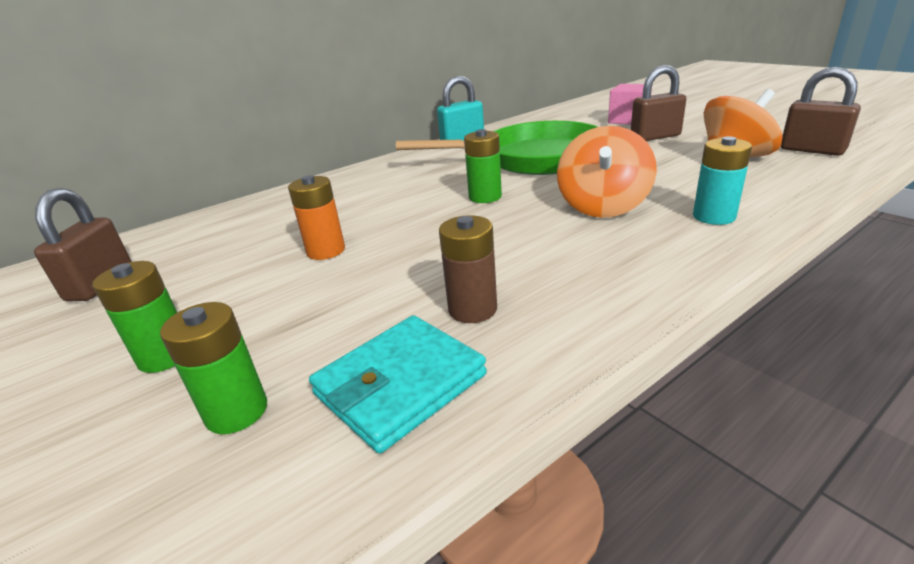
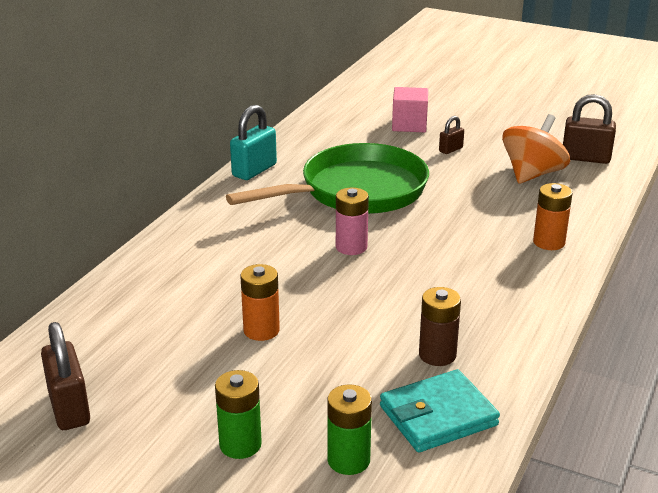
camera: 30 degrees left, 0 degrees up
(400, 384) = (438, 415): turquoise wallet -> turquoise wallet turned 45 degrees clockwise
(485, 197) = (351, 247): green battery -> pink battery
(603, 206) = (461, 243): orange spinning top -> none
(655, 137) = (450, 149): brown padlock -> brown padlock, size x0.54
(714, 216) = (549, 242): turquoise battery -> orange battery

